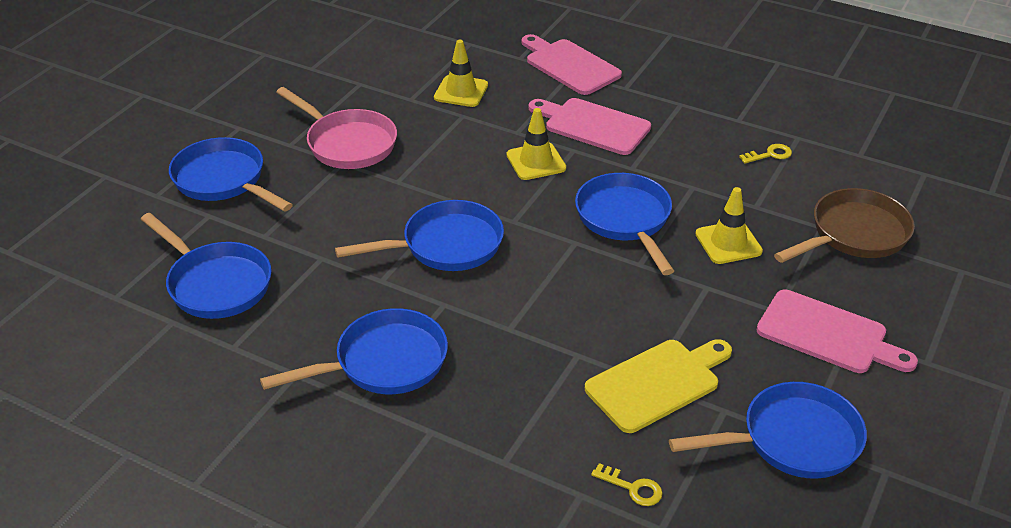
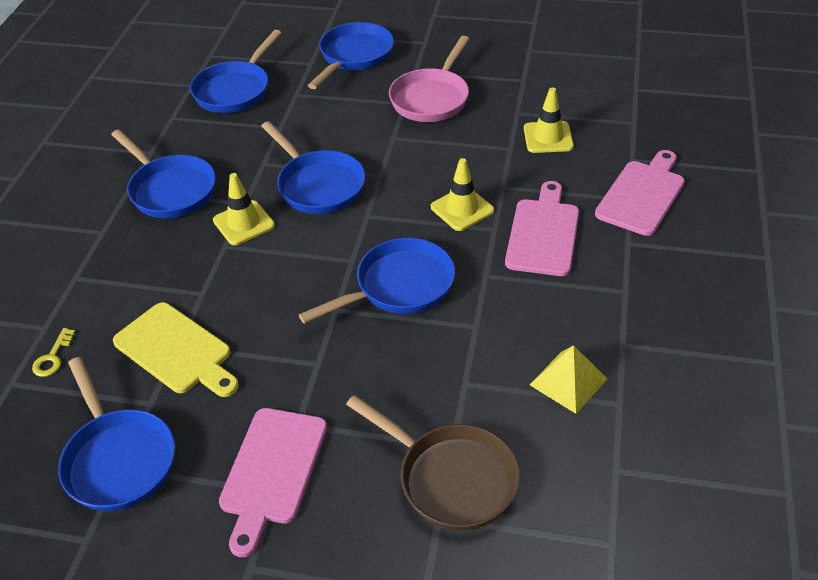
camera: 75 degrees right, 5 degrees up
(728, 243) = (392, 369): yellow traffic cone -> yellow traffic cone (244, 223)
(769, 155) = (568, 381): yellow key -> yellow pyramid

